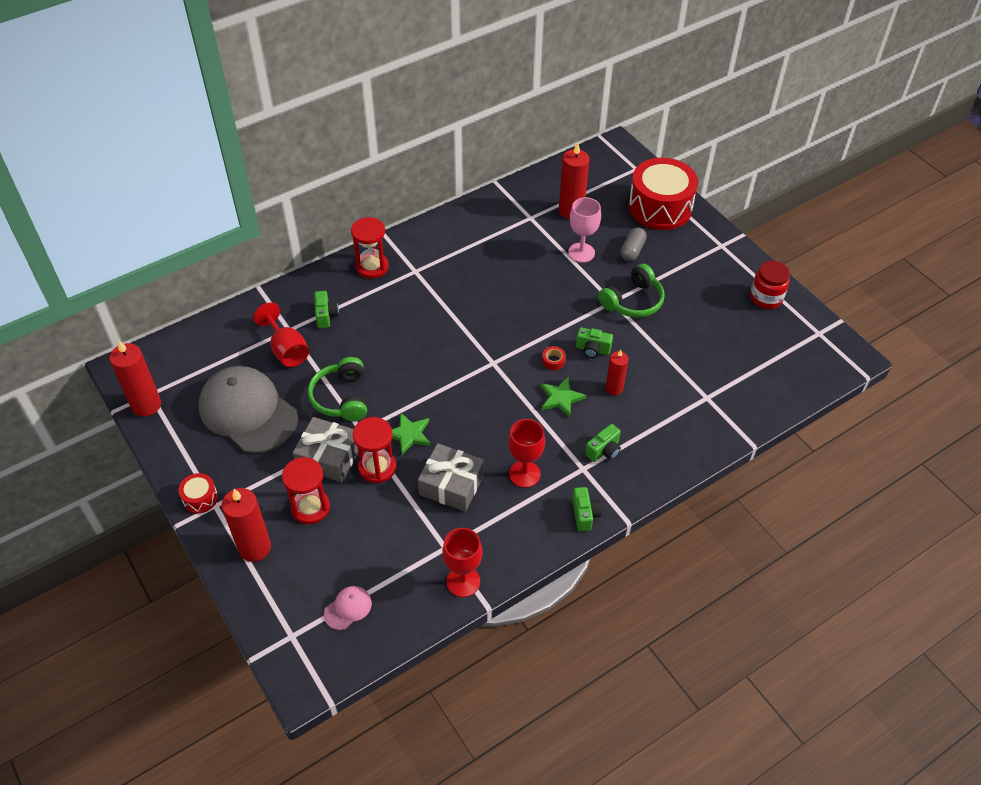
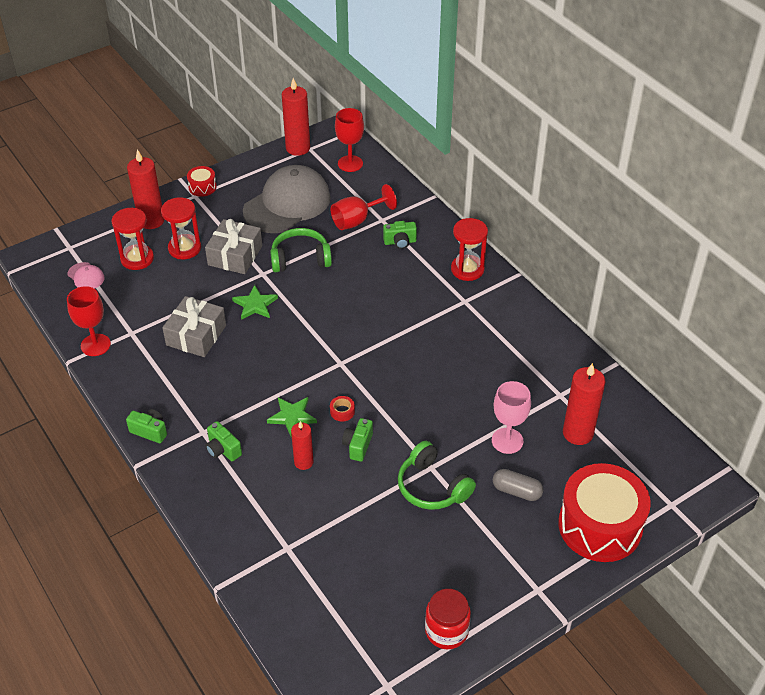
camera: 90 degrees right, 5 degrees down
(377, 467) = (221, 286): red hourglass -> red hourglass (137, 259)
(524, 474) = (202, 387): red goblet -> red goblet (350, 163)
(584, 514) = (150, 431): green camera -> green camera turned 150 degrees counterclockwise

